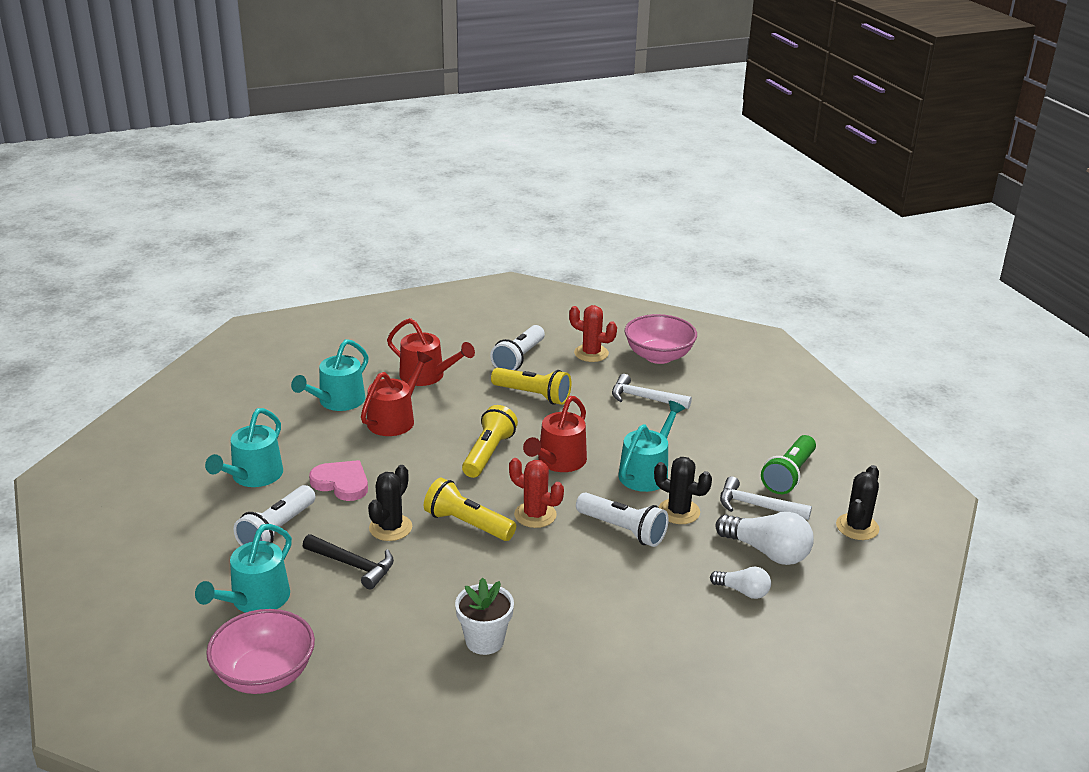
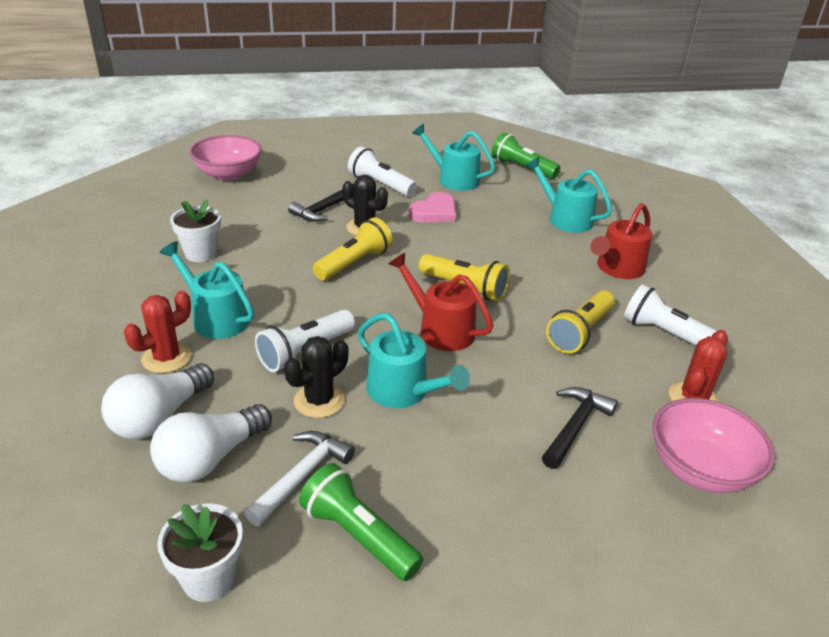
camera: 100 degrees right, 5 degrees up
(216, 430) = (522, 168): none -> green flashlight
(255, 600) = (305, 174): turquoise watering can -> turquoise watering can (216, 318)
(395, 419) = (533, 243): red watering can -> none
(535, 515) = (353, 301): red cactus -> red cactus (166, 358)
(644, 398) = (575, 427): white hammer -> black hammer
(743, 591) = (159, 417): white light bulb -> white light bulb, size x1.72
(857, 527) = (209, 578): black cactus -> white flower pot

